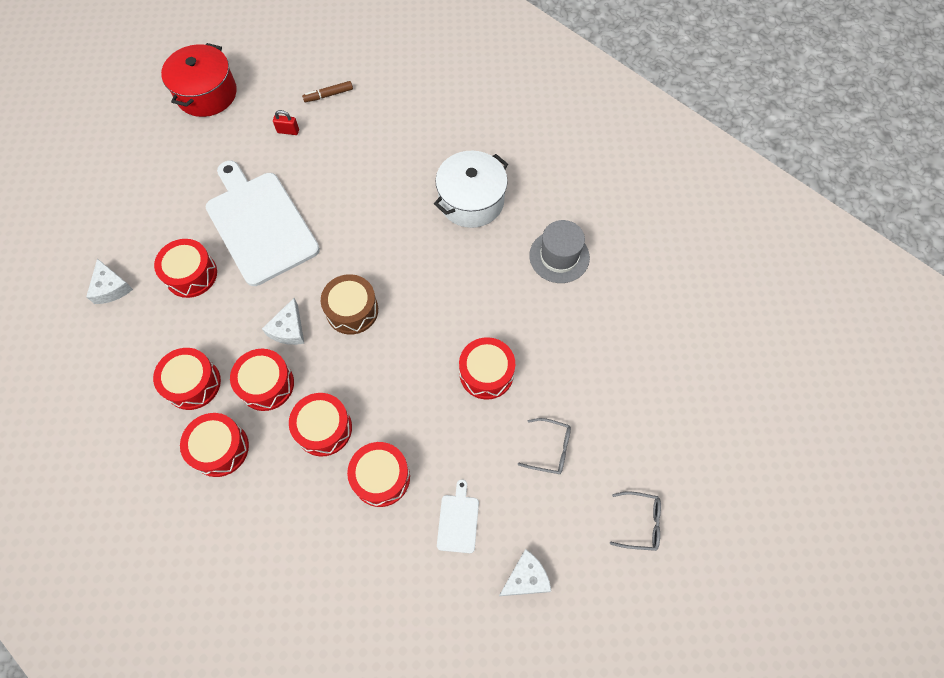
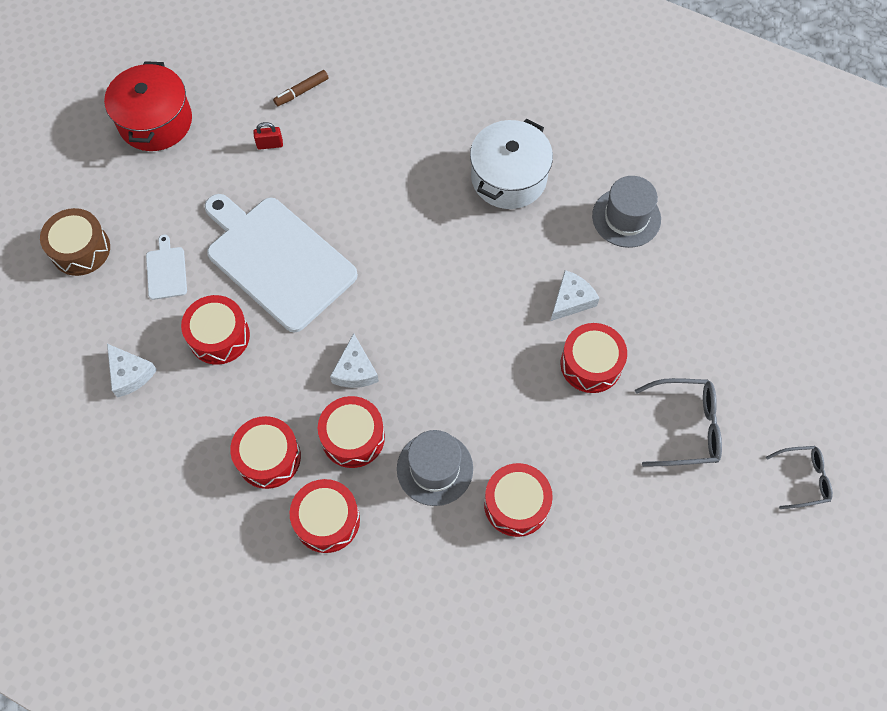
camera: 15 degrees left, 0 degrees up
(324, 428) = (435, 468): red drum -> grey hat
(352, 310) = (419, 332): brown drum -> brown drum (80, 249)
(458, 521) = (614, 527): white cutting board -> white cutting board (166, 271)
(526, 578) = (705, 567): white cheese -> white cheese (571, 300)
(550, 449) = (685, 427): grey glasses -> grey glasses, size x1.52

